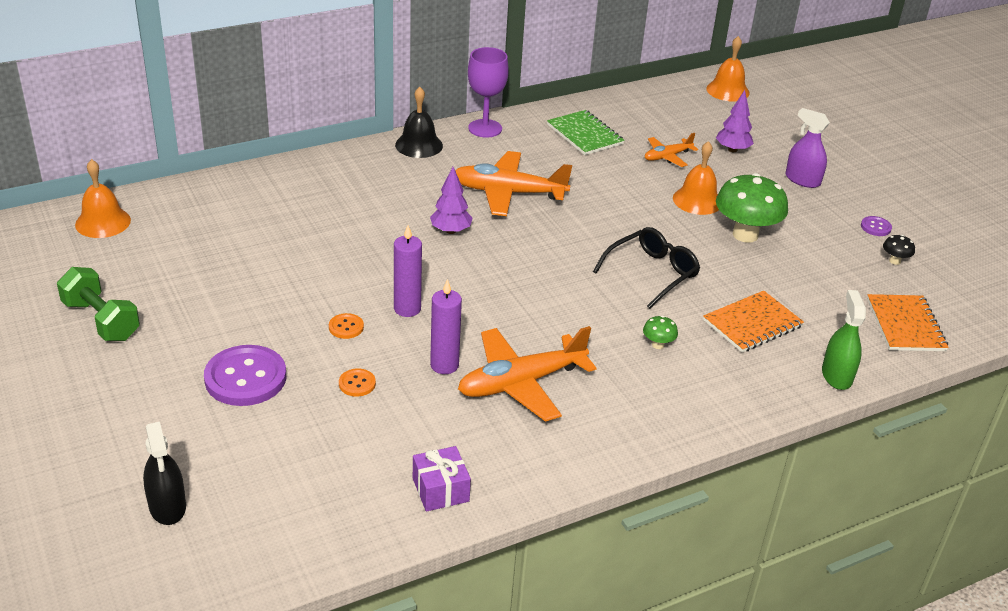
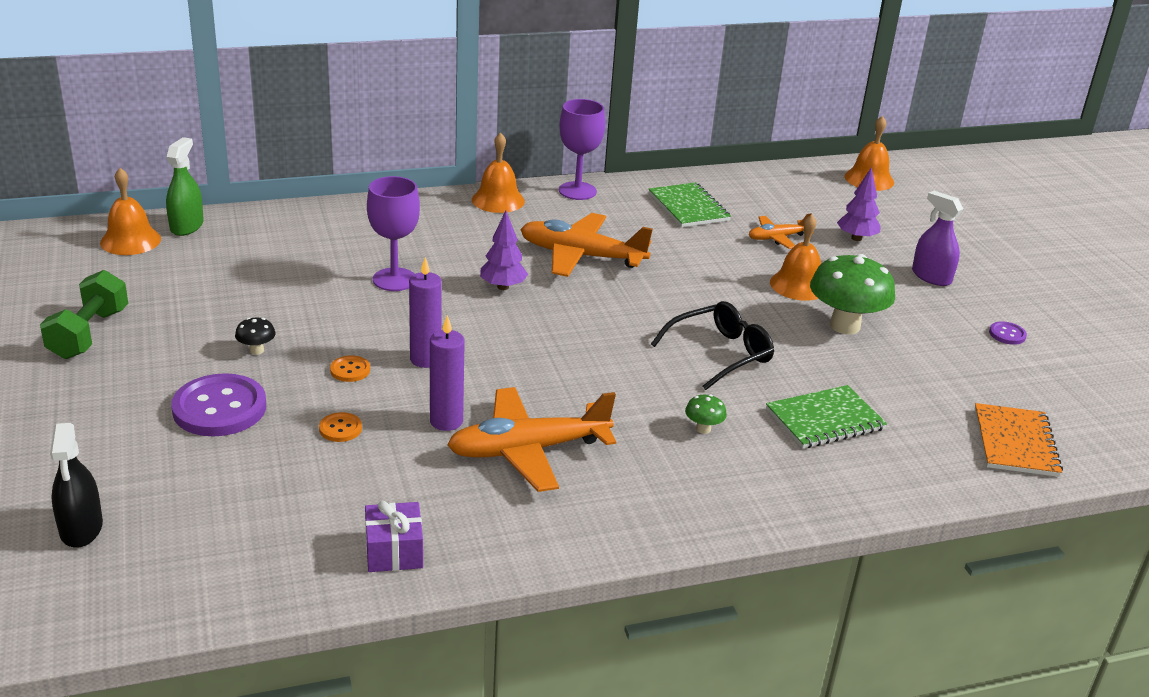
camera: 10 degrees right, 5 degrees down
(101, 320) = (89, 334): green dumbbell -> green dumbbell turned 45 degrees clockwise
(354, 234) = (394, 279): none -> purple goblet
(419, 145) = (498, 200): black bell -> orange bell
(752, 324) = (825, 420): orange notebook -> green notebook
(836, 375) = (912, 487): green spray bottle -> green spray bottle (187, 226)
(894, 261) = (1021, 372): black mushroom -> black mushroom (256, 350)

